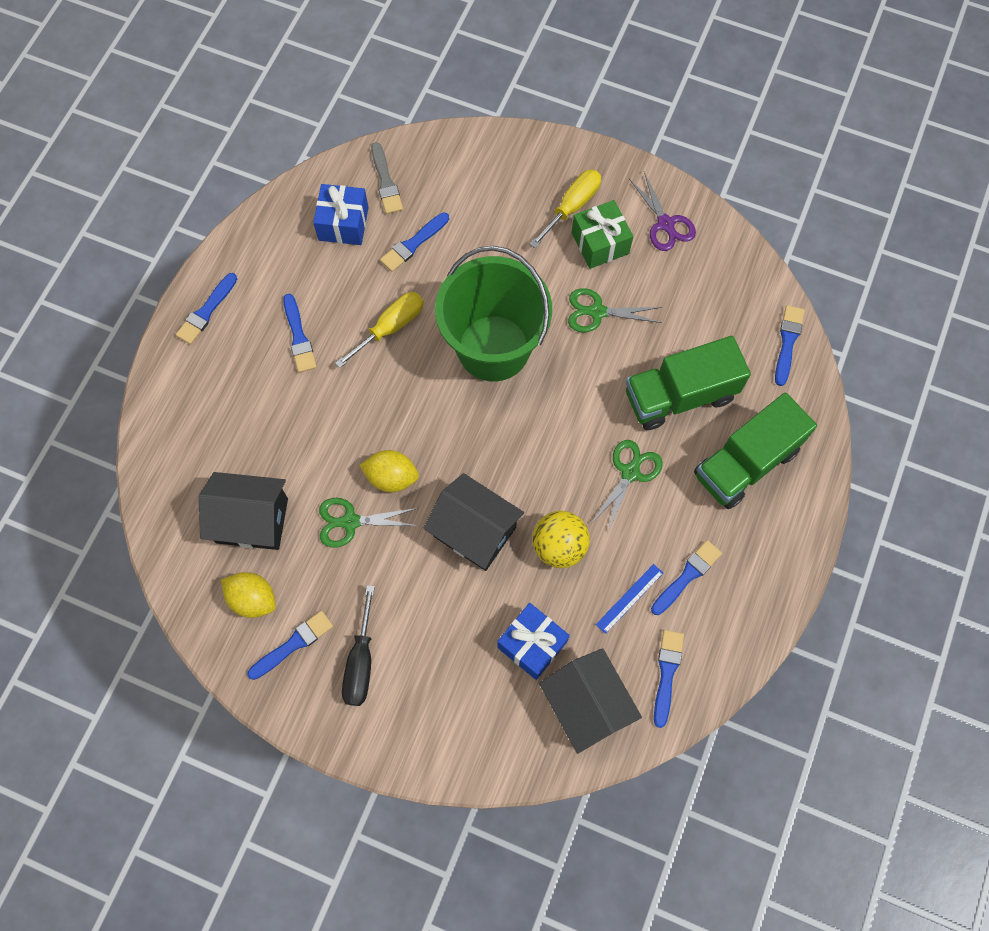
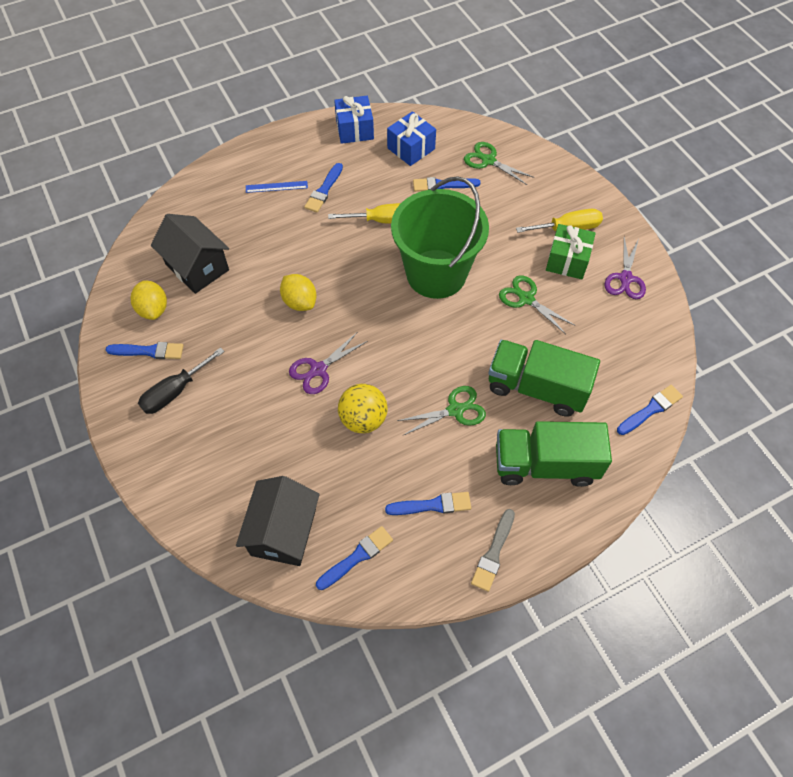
camera: 40 degrees right, 10 degrees down
(206, 311) = (286, 144): blue brush -> none
(350, 522) = (251, 309): green scissors -> green scissors (488, 161)
(386, 182) = (459, 143): grey brush -> grey brush (493, 553)
(474, 531) = (318, 369): black house -> purple scissors
(532, 644) = (286, 465): blue gift -> blue gift (354, 129)
(629, 598) = (378, 488): blue ruler -> blue ruler (276, 187)

